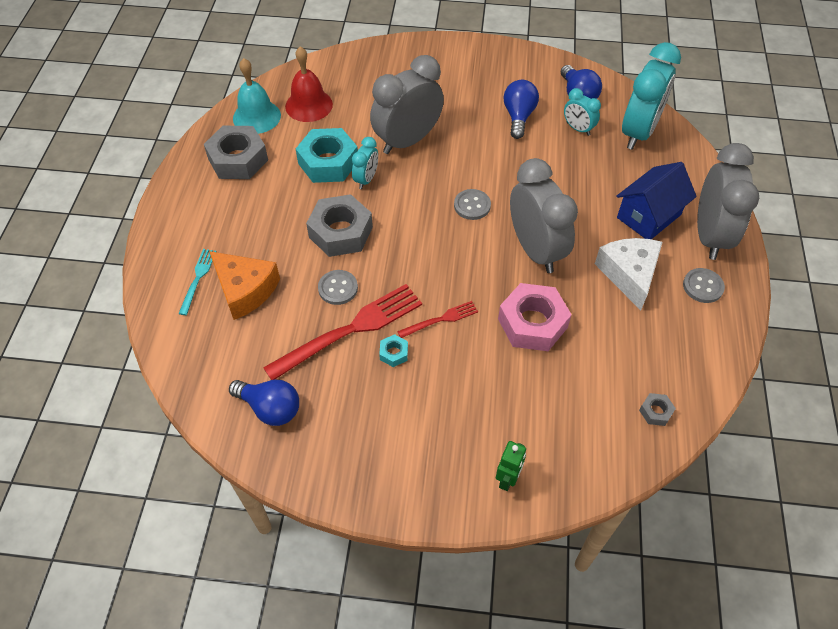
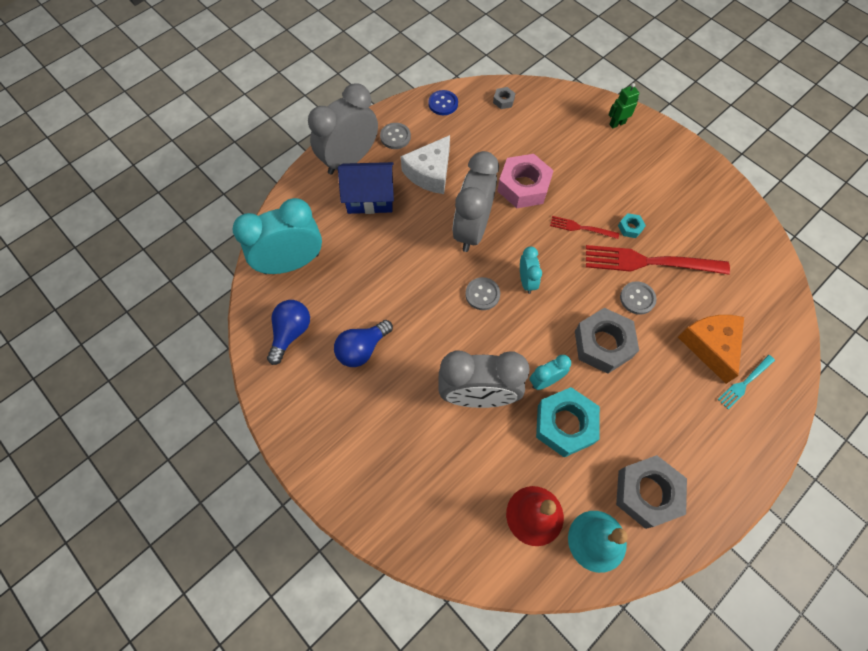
camera: 140 degrees left, 10 degrees up
(270, 408) = (736, 247): blue light bulb -> none
(578, 129) = (331, 301): turquoise clock -> turquoise clock (526, 281)
(708, 358) = (443, 104): none -> blue button

